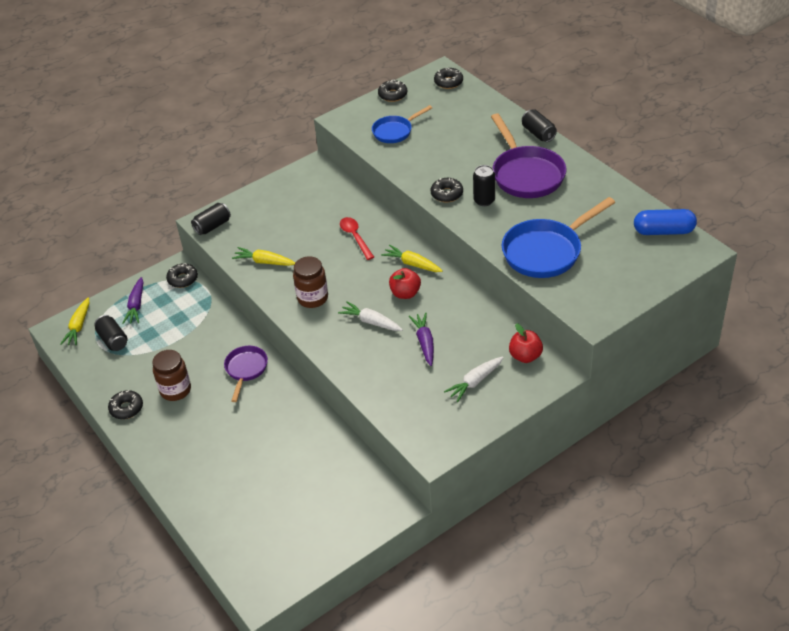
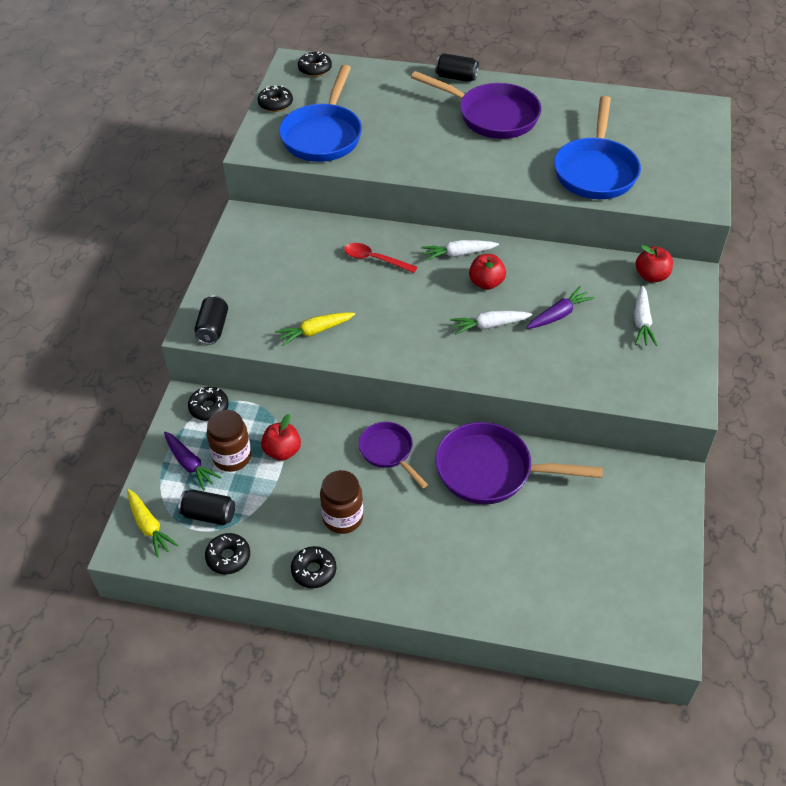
camera: 45 degrees left, 5 degrees up
(190, 330) = (282, 451): none -> red apple
(289, 422) = (491, 471): none -> purple pan
(312, 298) = (407, 337): brown jar -> brown jar (232, 457)
(395, 131) = (323, 135): blue pan -> blue pan, size x1.73
(412, 264) = (458, 254): yellow carrot -> white carrot
(424, 342) = (558, 315): purple carrot -> purple carrot turned 105 degrees clockwise
(447, 194) = (447, 166): black donut -> black donut (228, 557)
(484, 200) = (487, 155): black can -> none
(663, 231) = (659, 107): blue capsule -> none

